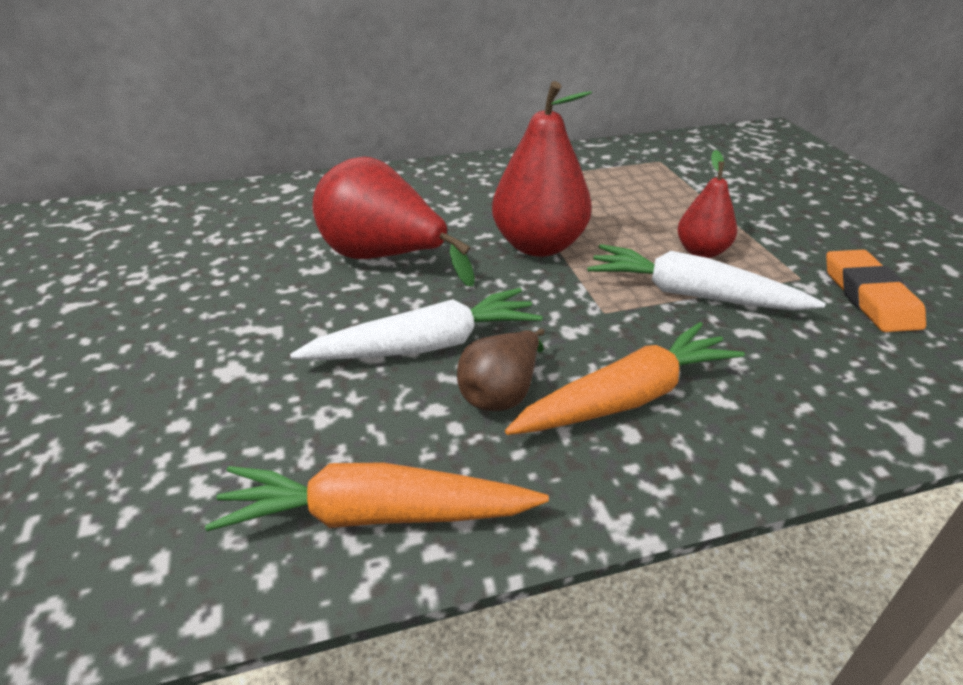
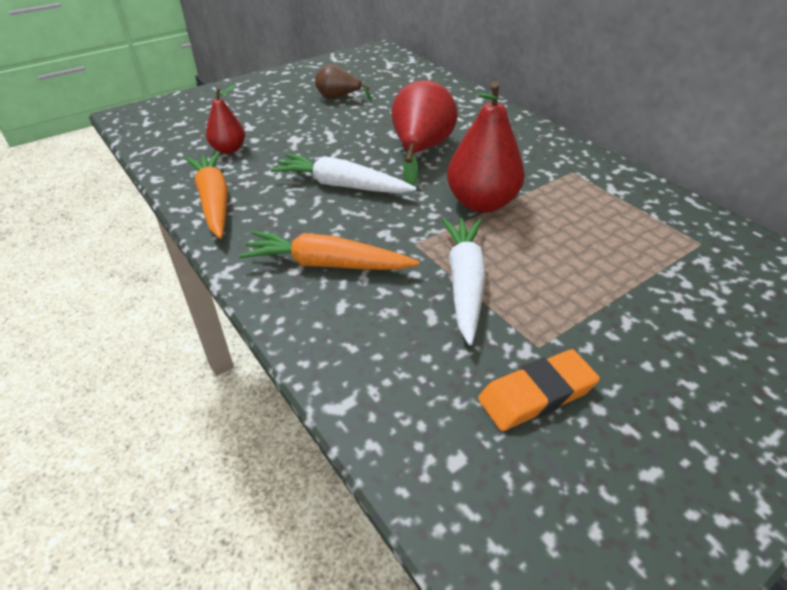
camera: 70 degrees right, 5 degrees up
(426, 345) = (341, 185): white carrot -> white carrot turned 150 degrees clockwise
(501, 393) = (311, 218): brown pear -> brown pear (338, 98)
(627, 397) = (326, 264): orange carrot -> orange carrot turned 150 degrees clockwise
(701, 251) = (537, 283): red pear -> red pear (229, 150)

